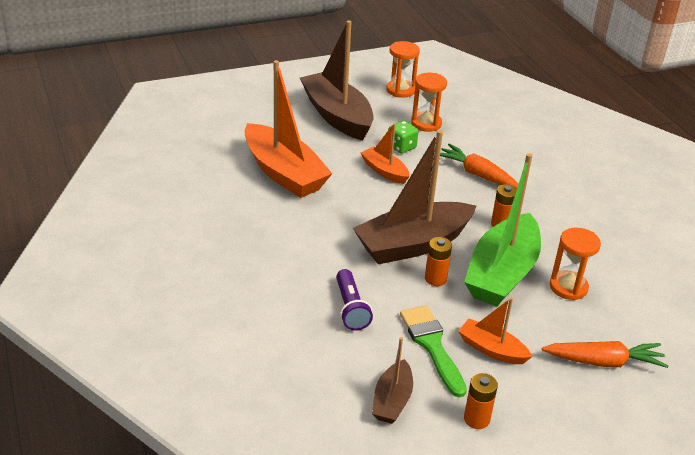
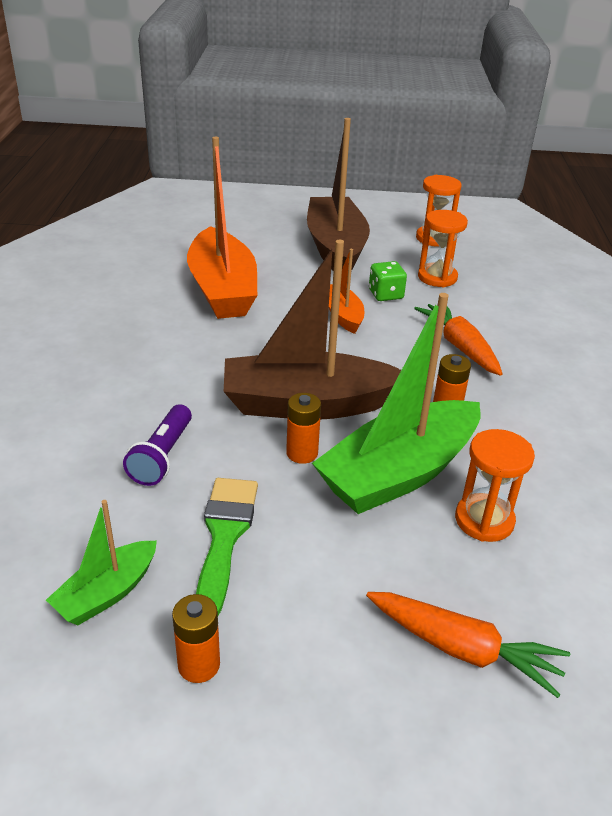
camera: 25 degrees right, 0 degrees up
(392, 400) = (107, 593): brown boat -> green boat
(491, 349) = (303, 570): orange boat -> none

